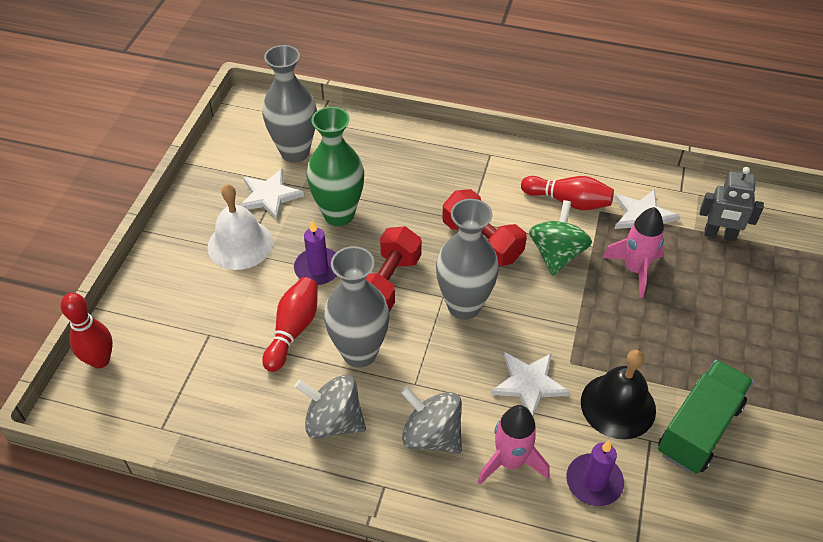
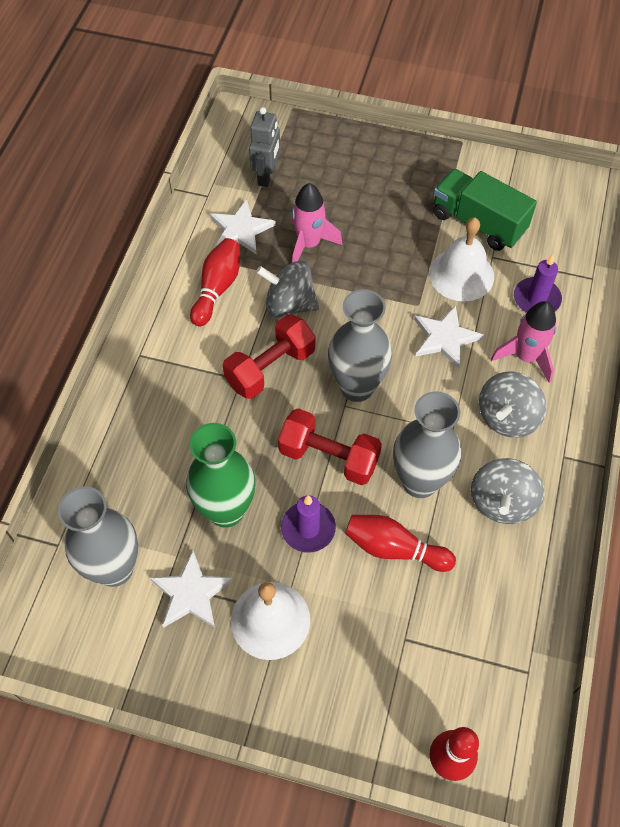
camera: 90 degrees left, 10 degrees up
(556, 254) = (289, 304): green spinning top -> grey spinning top
(618, 405) = (461, 274): black bell -> white bell

